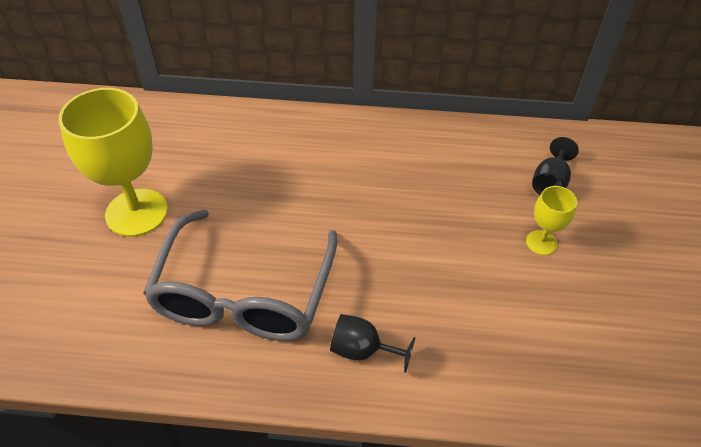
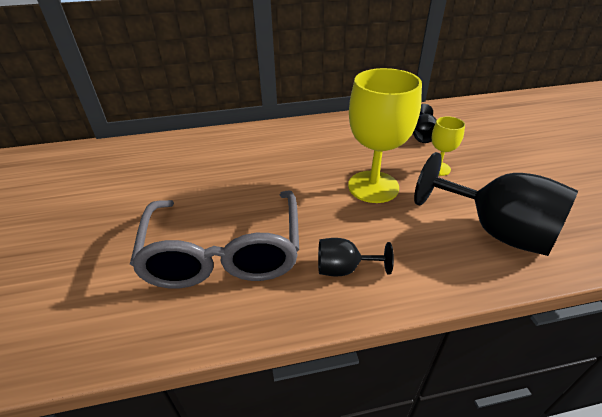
camera: 15 degrees left, 10 degrees down
(137, 212) = (108, 216): yellow goblet -> yellow goblet (373, 187)
(560, 350) = (495, 230): none -> black goblet

